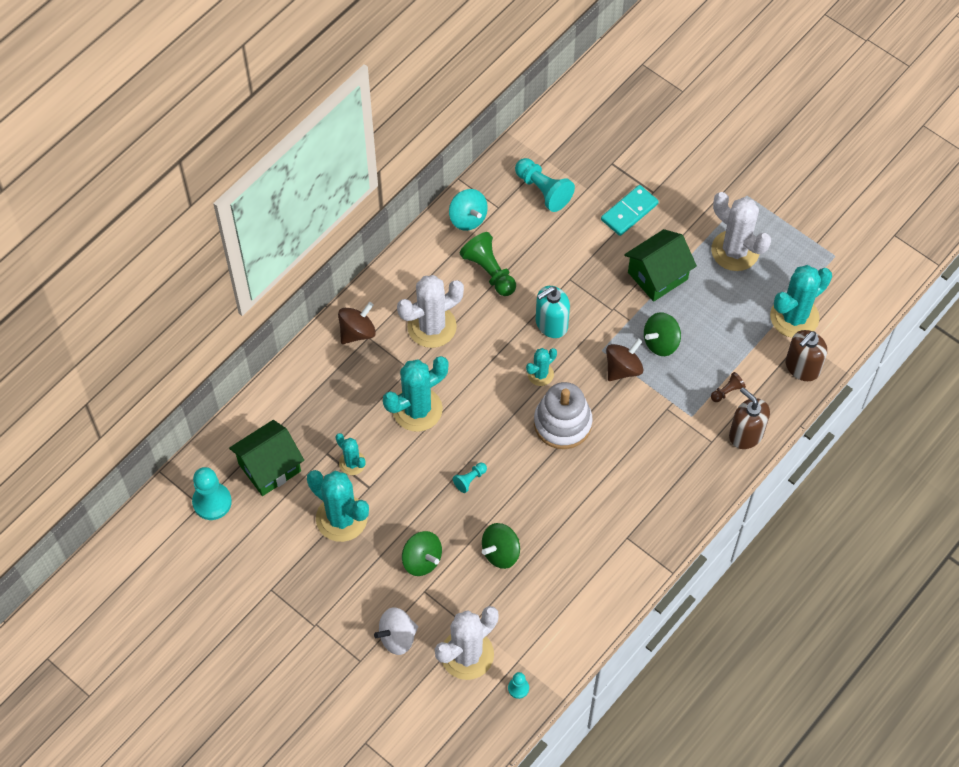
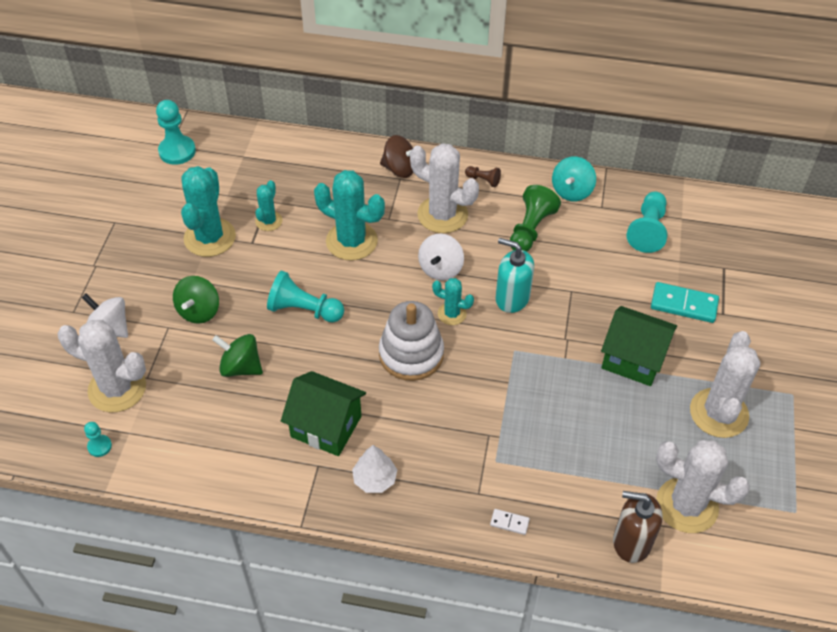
camera: 60 degrees right, 10 degrees down
(269, 467) = (231, 171): green house -> green house (326, 426)
(470, 480) = (304, 310): turquoise pawn -> turquoise pawn, size x1.92
(489, 358) = (440, 269): none -> white spinning top
(623, 368) = (506, 376): brown spinning top -> none
(661, 342) = (560, 395): green spinning top -> none
(661, 504) = (375, 479): none -> white tree
(727, 391) = (548, 481): brown pawn -> brown pawn (483, 180)
(746, 434) = (509, 522): brown soap dispenser -> white domino
(794, 317) = (686, 505): turquoise cactus -> white cactus

